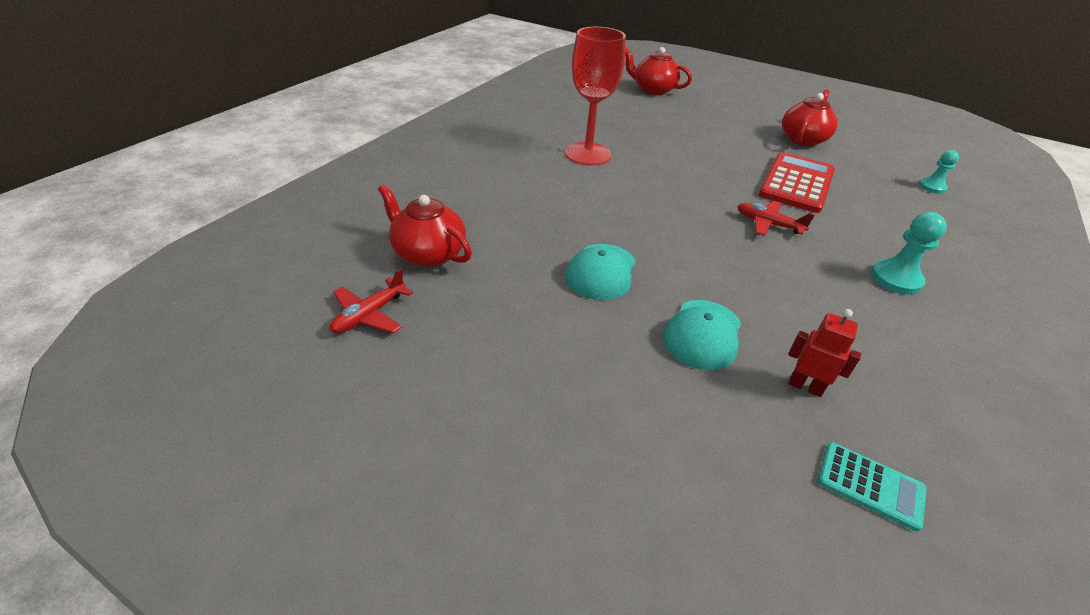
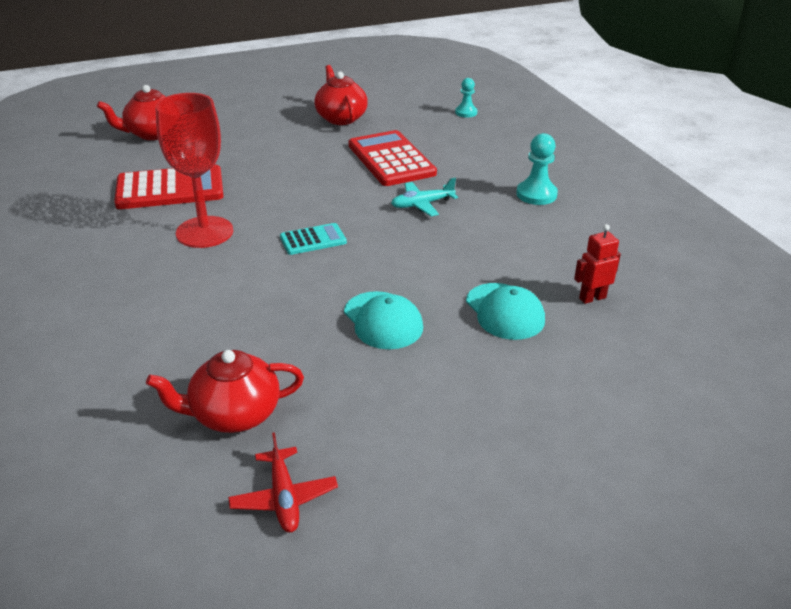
camera: 50 degrees left, 5 degrees down
(610, 122) = (170, 189): none -> red calculator
(768, 224) = (422, 204): red plane -> turquoise plane
(870, 485) = (683, 325): turquoise calculator -> turquoise calculator (313, 240)

